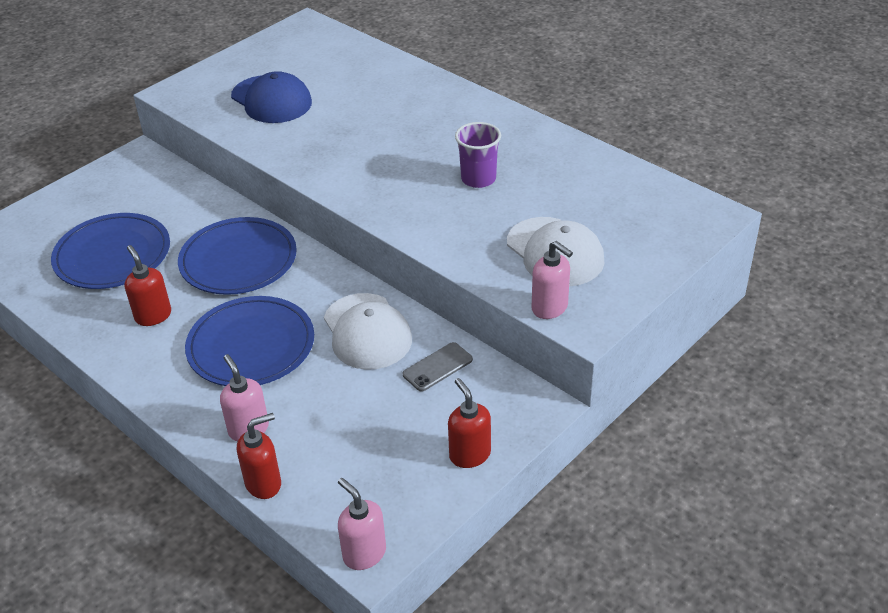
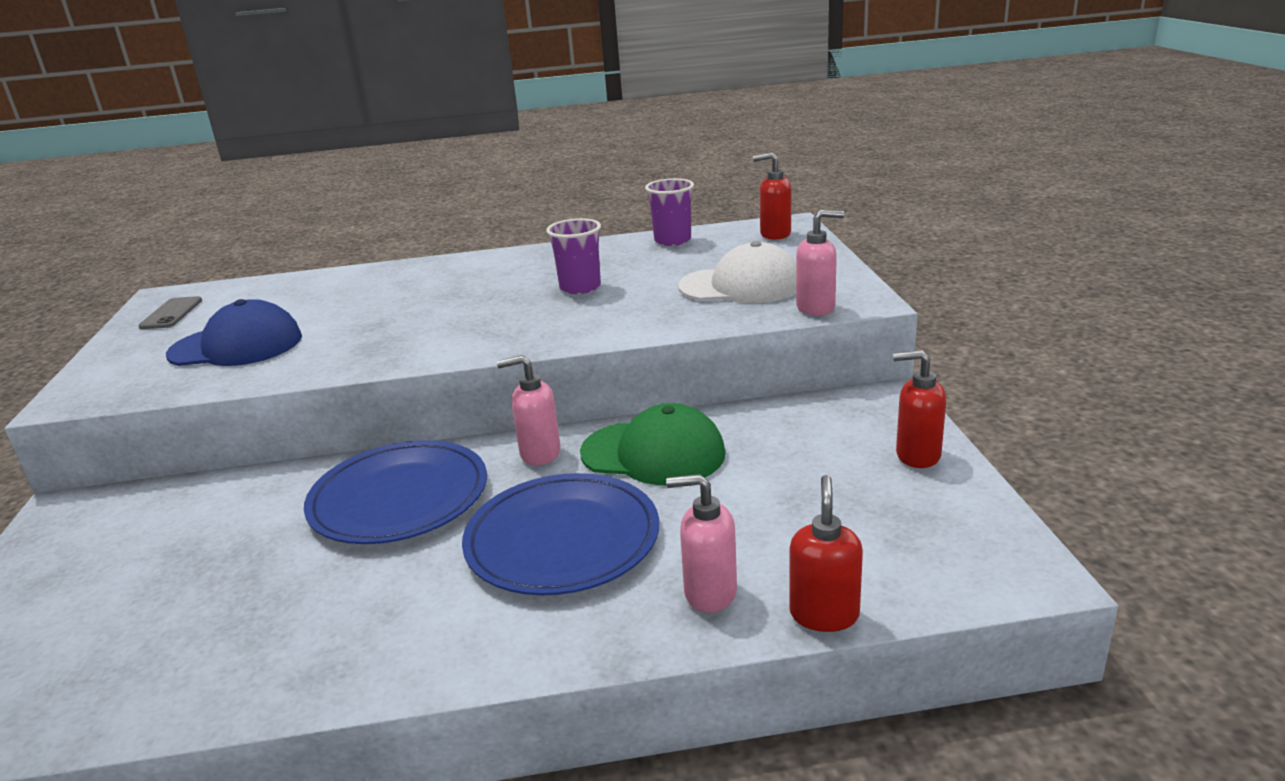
camera: 50 degrees left, 15 degrees down
(112, 255) = (203, 599): blue plate -> none
(153, 316) = (383, 603): red soap dispenser -> red soap dispenser (775, 234)
(364, 553) = (1018, 575): pink soap dispenser -> pink soap dispenser (539, 453)
(367, 332) = (653, 453): white cap -> green cap
(437, 367) = (764, 431): grey phone -> grey phone (171, 313)
(611, 173) = (672, 240): none -> purple cup

